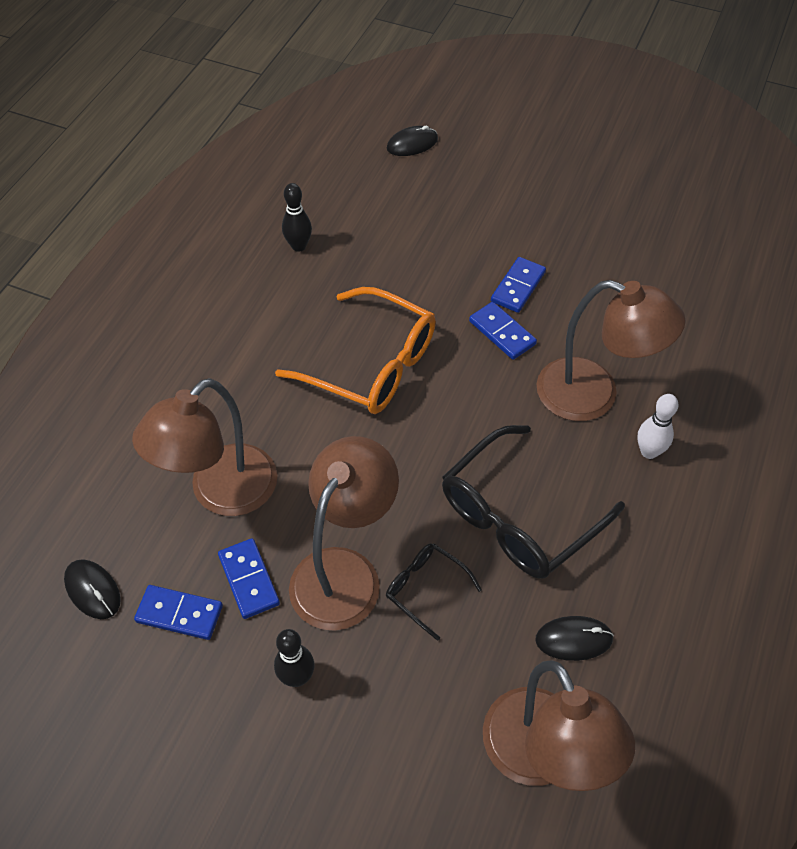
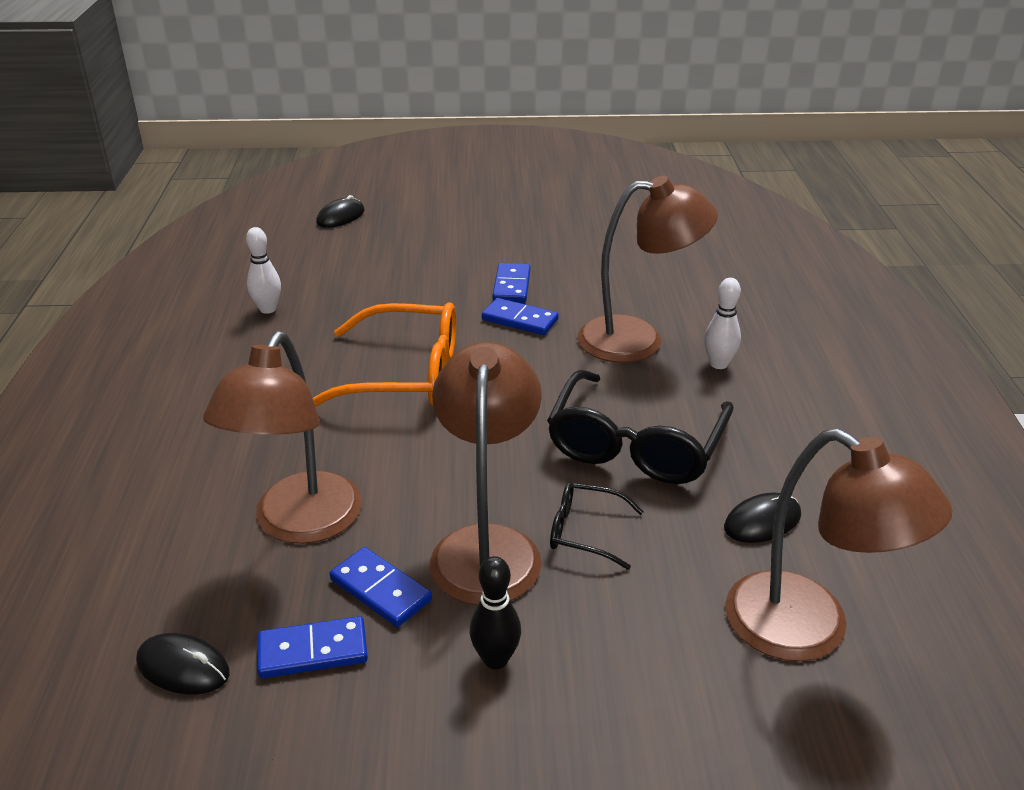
camera: 25 degrees left, 20 degrees down
(298, 246) = (268, 309): black bowling pin -> white bowling pin

